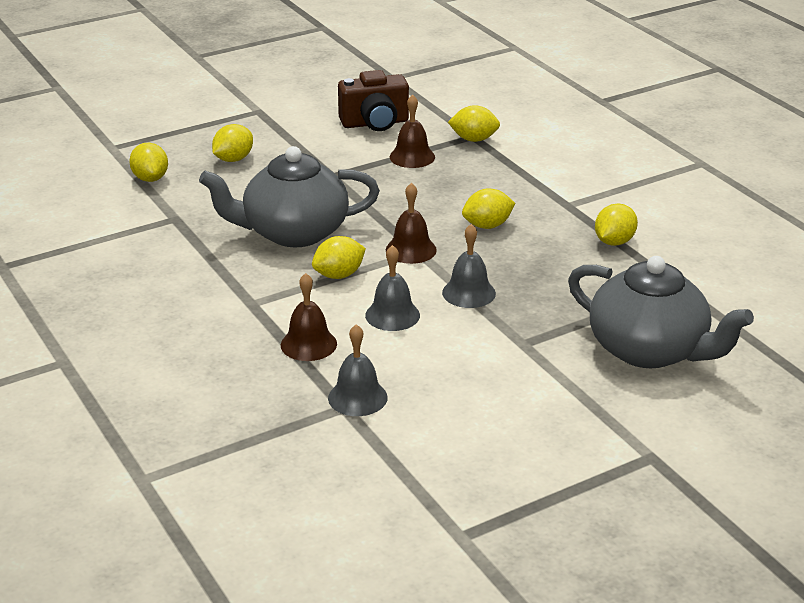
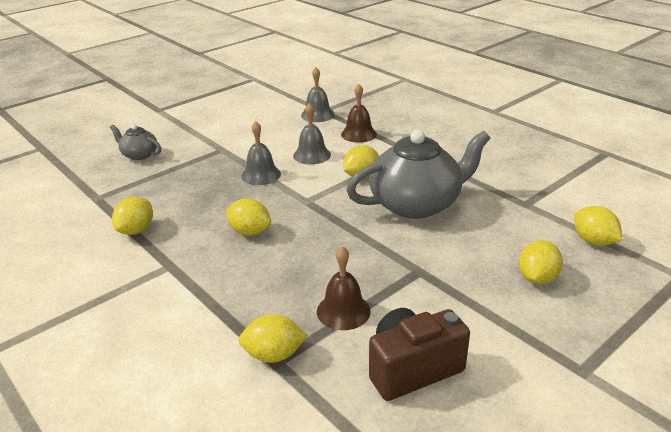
camera: 170 degrees right, 0 degrees up
(411, 250) = (312, 201): brown bell -> none
(487, 226) = (250, 232): yellow lemon -> yellow lemon turned 60 degrees clockwise
(650, 350) = (139, 155): grey teapot -> grey teapot, size x0.48

